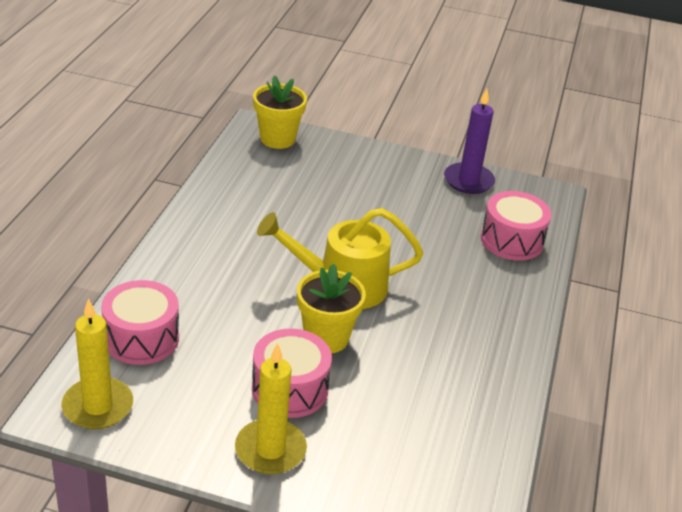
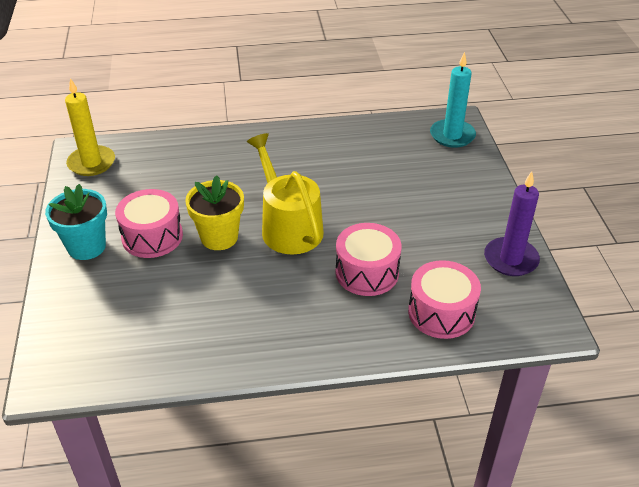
camera: 70 degrees right, 5 degrees up
(141, 338) = (164, 157): pink drum -> pink drum (367, 272)
(270, 450) = (86, 247): yellow candle -> turquoise flower pot
(277, 139) = (452, 135): yellow flower pot -> turquoise candle

